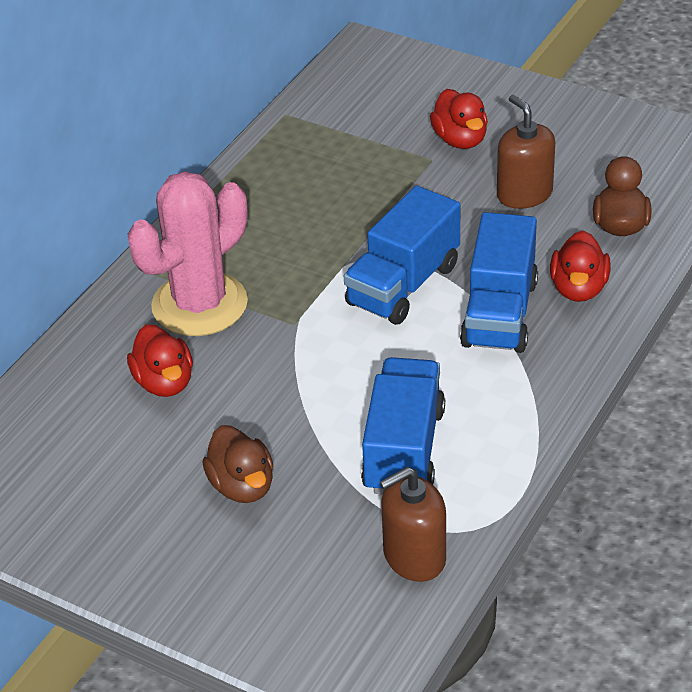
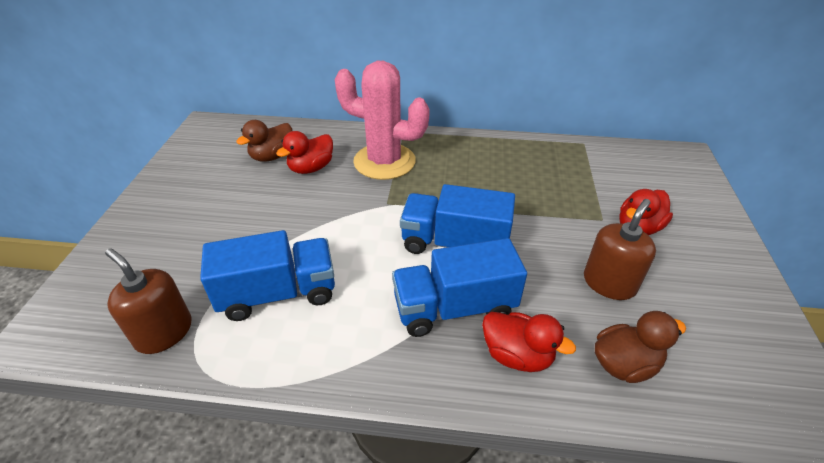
camera: 65 degrees right, 0 degrees up
(242, 486) = (227, 224): brown duck -> brown duck (272, 156)
(578, 289) = (517, 355): red duck -> red duck turned 135 degrees counterclockwise

